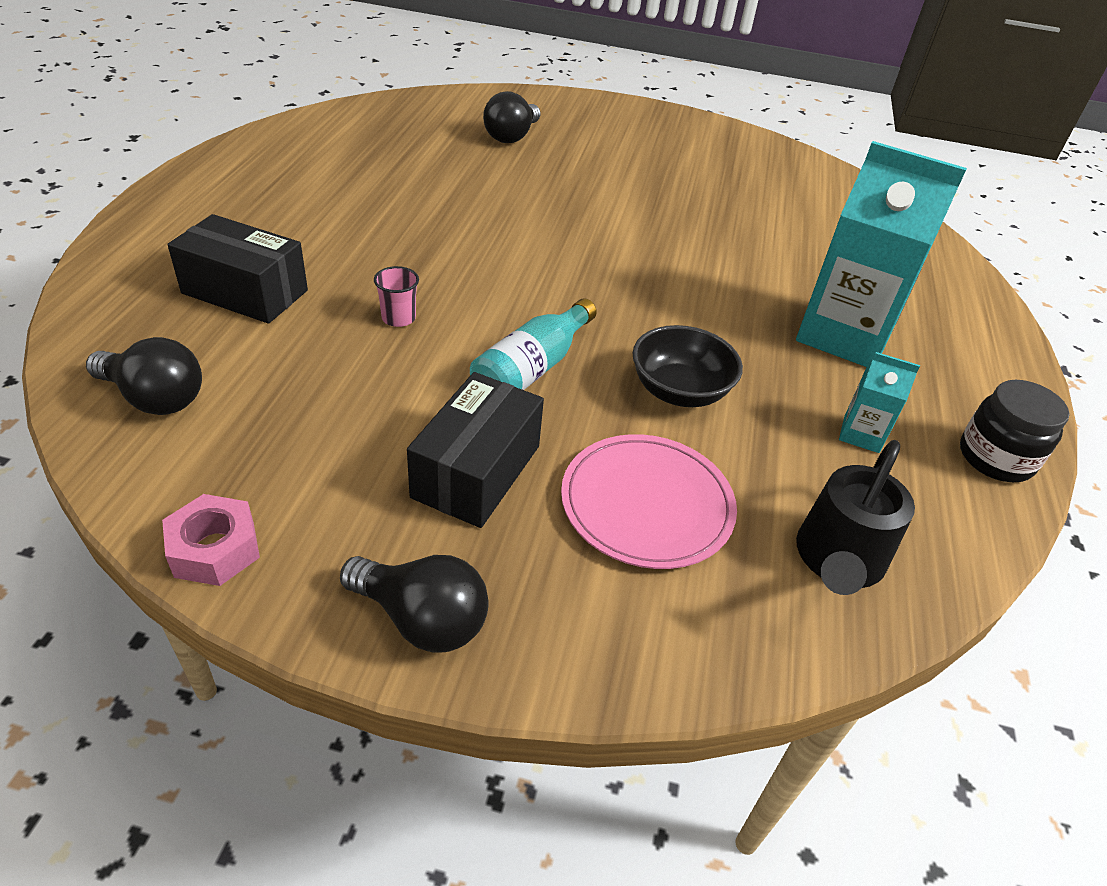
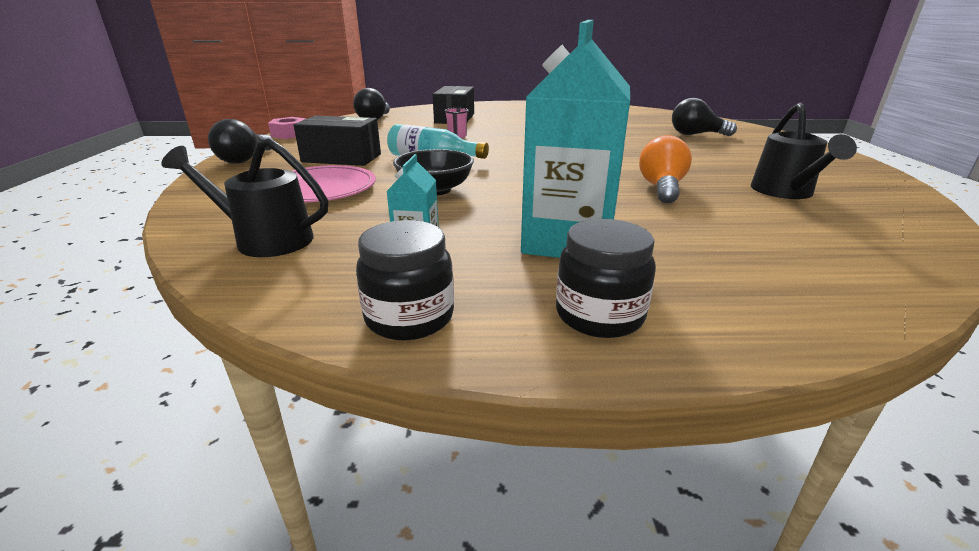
camera: 80 degrees right, 15 degrees down
(710, 236) = (661, 188): none -> orange light bulb
(736, 181) = (785, 192): none -> black watering can
(975, 361) = (599, 315): none -> black jar

